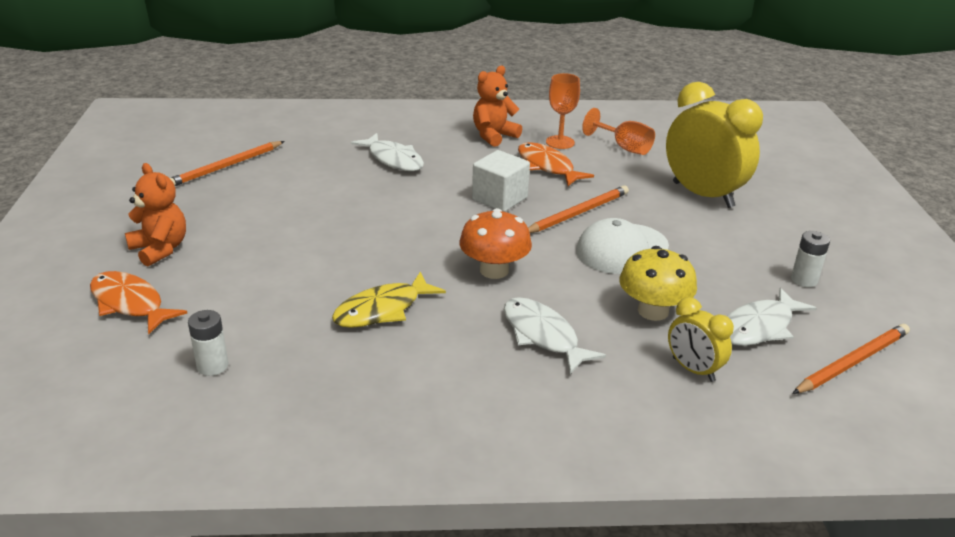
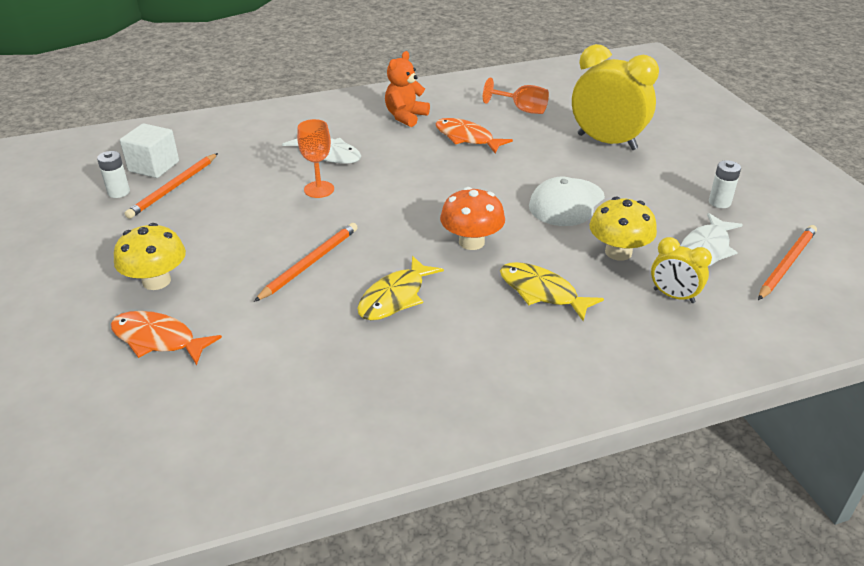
camera: 15 degrees left, 5 degrees up
(160, 249) = (156, 281): orange teddy bear -> yellow mushroom
(212, 366) = (271, 381): white battery -> white battery (118, 192)
(499, 198) = (441, 175): white cube -> white cube (154, 166)
(543, 336) = (542, 292): white fish -> yellow fish
(560, 142) = (466, 113): orange goblet -> orange goblet (319, 189)
(578, 213) = (514, 176): orange pencil -> orange pencil (310, 263)

